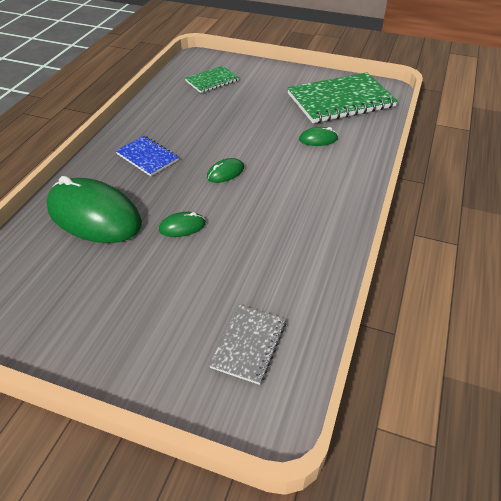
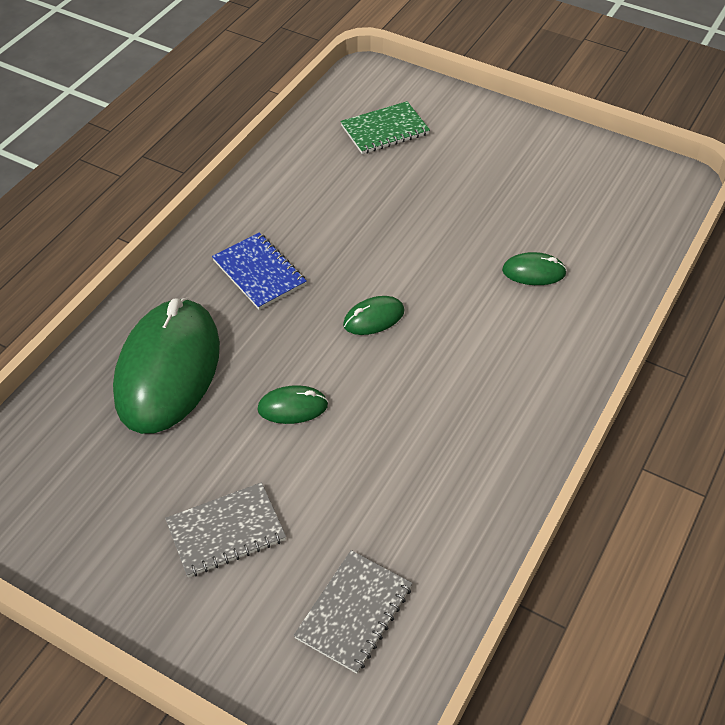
camera: 10 degrees right, 5 degrees up
(94, 216) = (168, 370): green mouse -> green mouse turned 60 degrees clockwise
(148, 306) = (226, 531): none -> grey notebook
(340, 100) = (590, 197): green notebook -> none

